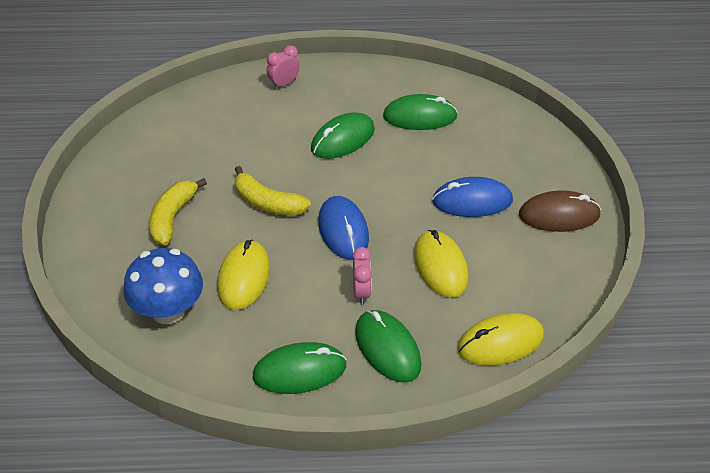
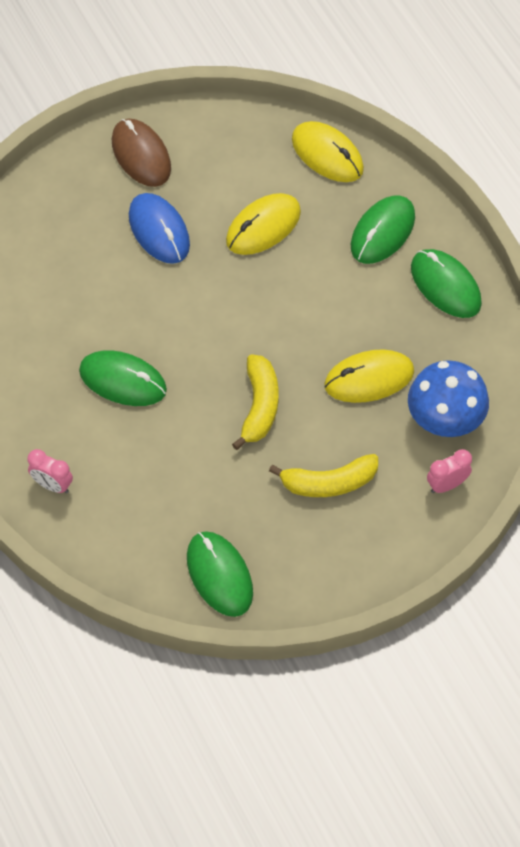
camera: 115 degrees left, 15 degrees up
(343, 230) = (260, 323): blue mouse -> none
(361, 293) = (331, 276): pink clock -> pink clock (447, 485)
(419, 116) = (45, 323): green mouse -> green mouse (219, 575)

